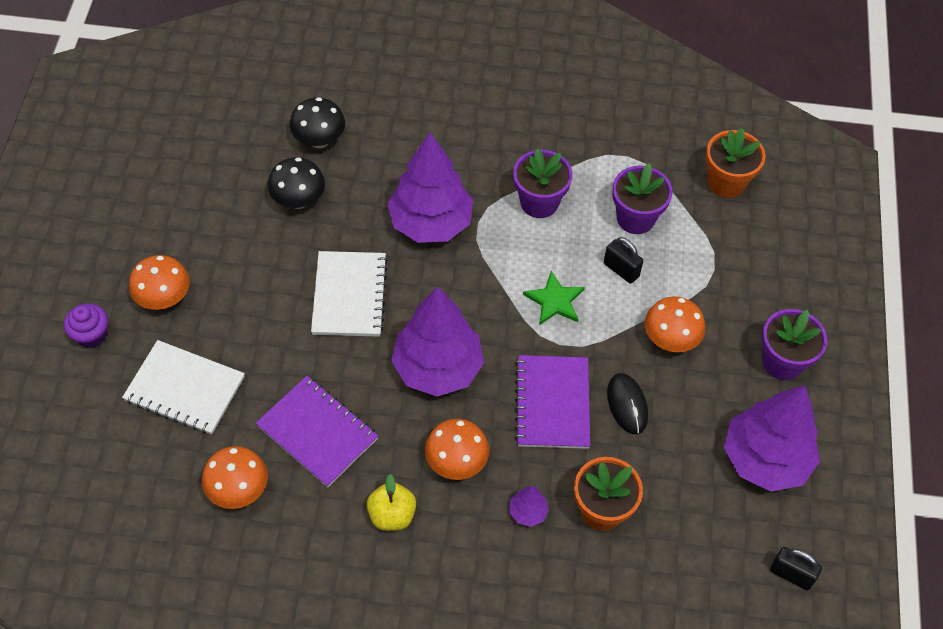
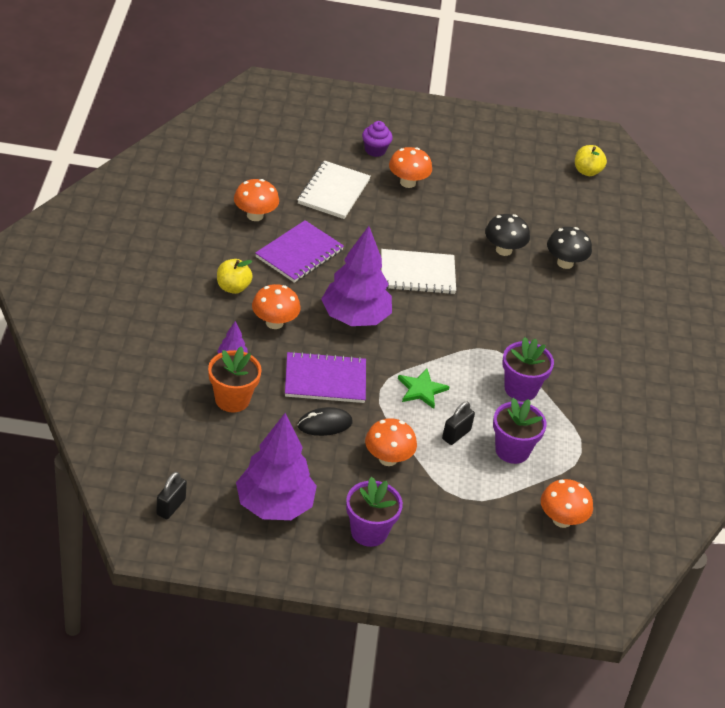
camera: 85 degrees right, 15 degrees down
(142, 100) = (587, 171): none -> yellow apple
(430, 223) = (491, 322): purple tree -> none
(726, 182) = (562, 520): orange flower pot -> orange mushroom

